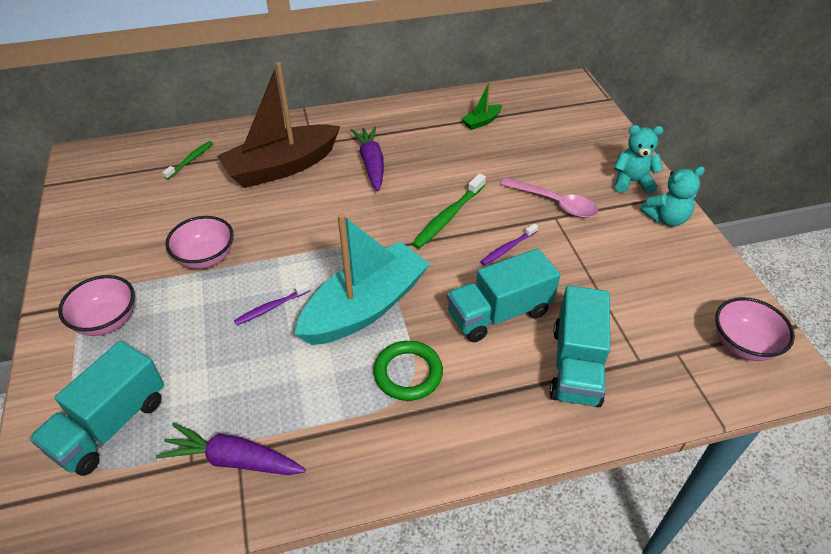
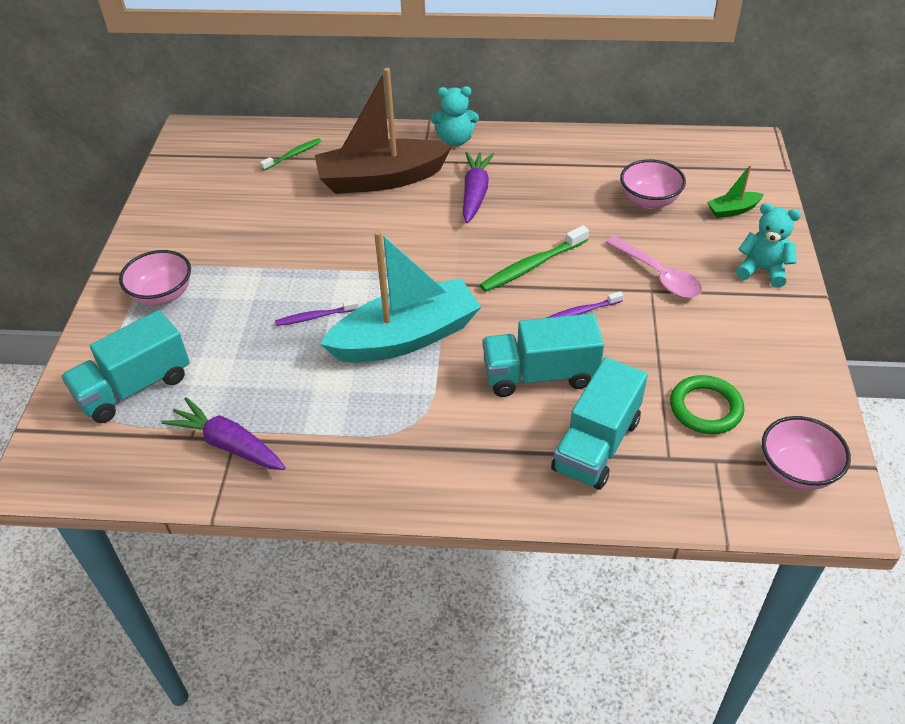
camera: 20 degrees right, 0 degrees up
(206, 258) = (272, 255): pink bowl -> pink bowl (649, 201)
(408, 373) = (420, 410): green ring -> green ring (705, 408)
(481, 122) = (618, 169): green boat -> green boat (733, 210)
(666, 218) = (781, 318): turquoise teddy bear -> turquoise teddy bear (455, 140)

